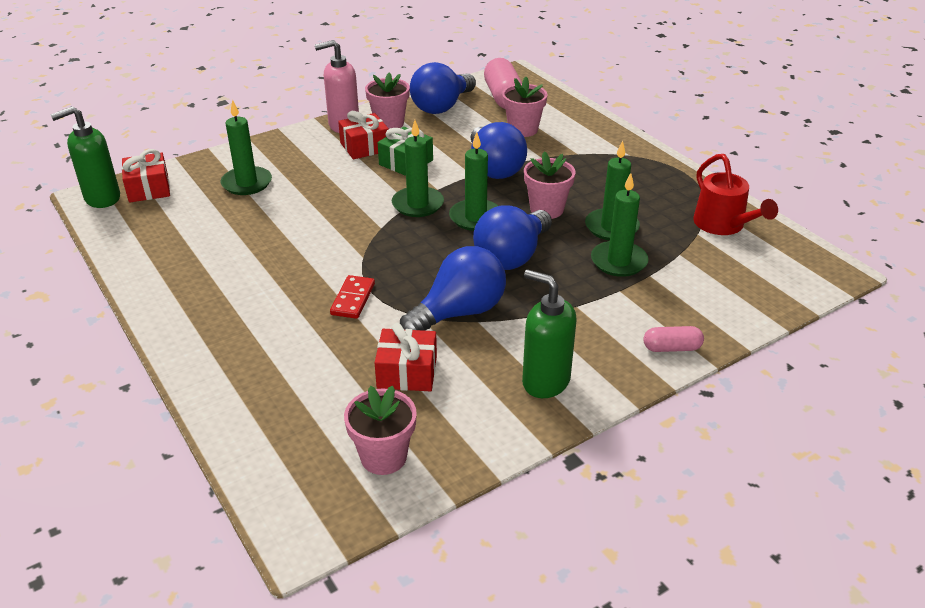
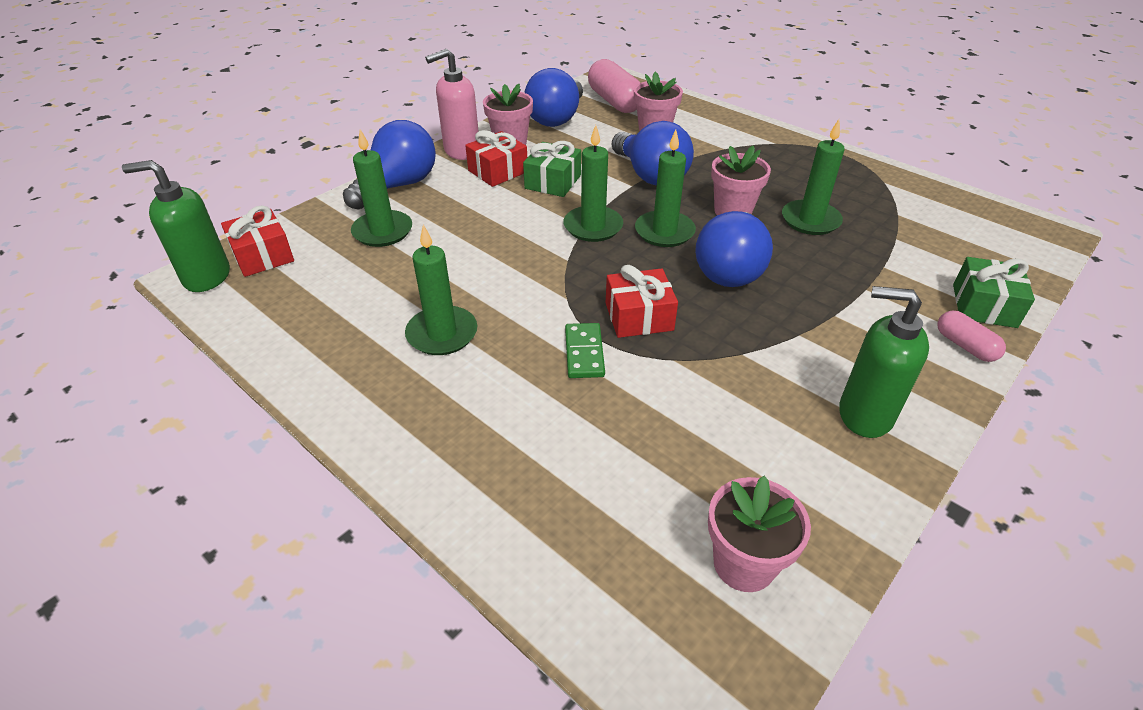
camera: 15 degrees left, 5 degrees up
(102, 198) = (206, 277): green soap dispenser -> green soap dispenser turned 45 degrees clockwise
(353, 299) = (584, 353): red domino -> green domino
(407, 372) = (702, 436): red gift -> red gift (639, 316)
(459, 312) = (715, 347): blue light bulb -> blue light bulb (398, 186)
(618, 261) = (843, 256): green candle -> green candle (442, 334)
(671, 348) = (965, 346): pink capsule -> pink capsule turned 75 degrees clockwise
(715, 321) = (984, 306): none -> green gift
(723, 225) = (915, 201): red watering can -> none

